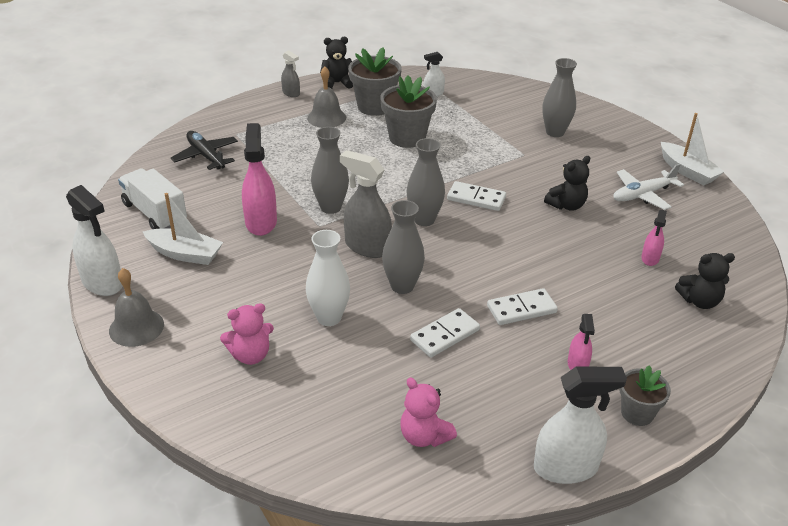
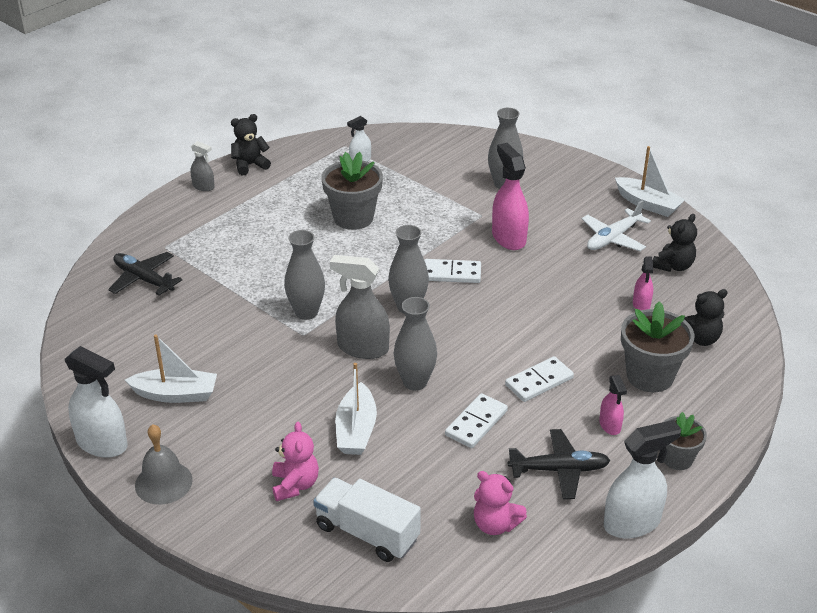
camera: 15 degrees left, 0 degrees up
(155, 213) = (119, 356): white truck -> white truck (367, 533)
(250, 355) = (295, 485): pink teddy bear -> pink teddy bear turned 60 degrees counterclockwise
(261, 222) = (240, 343): pink spray bottle -> pink spray bottle (508, 238)
(326, 118) = (256, 209): grey bell -> none
(329, 317) = (356, 430): white vase -> white boat
(374, 107) = (303, 187): grey flower pot -> grey flower pot (650, 376)
(510, 397) = (559, 470): none -> black plane
(566, 205) = (543, 264): black teddy bear -> black teddy bear (673, 266)

